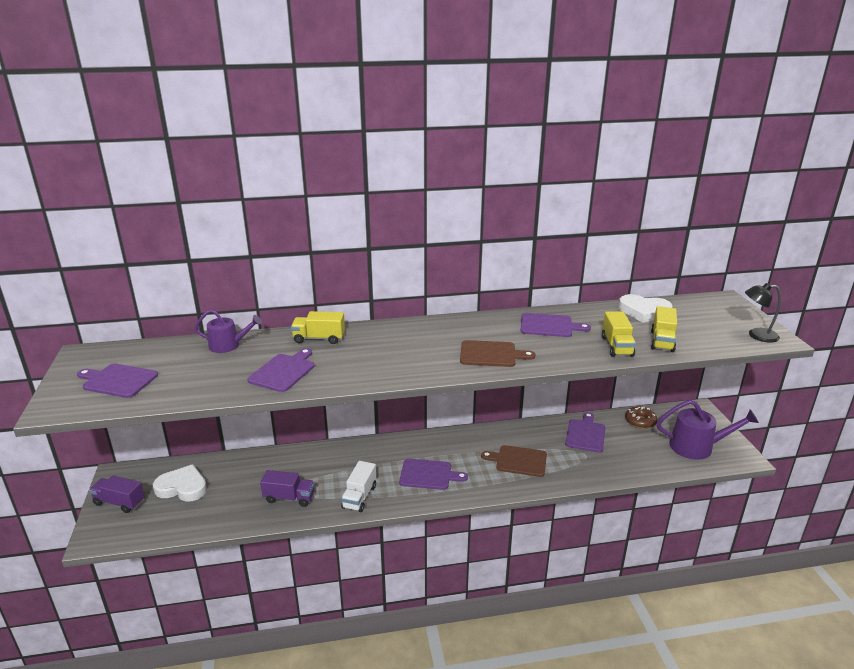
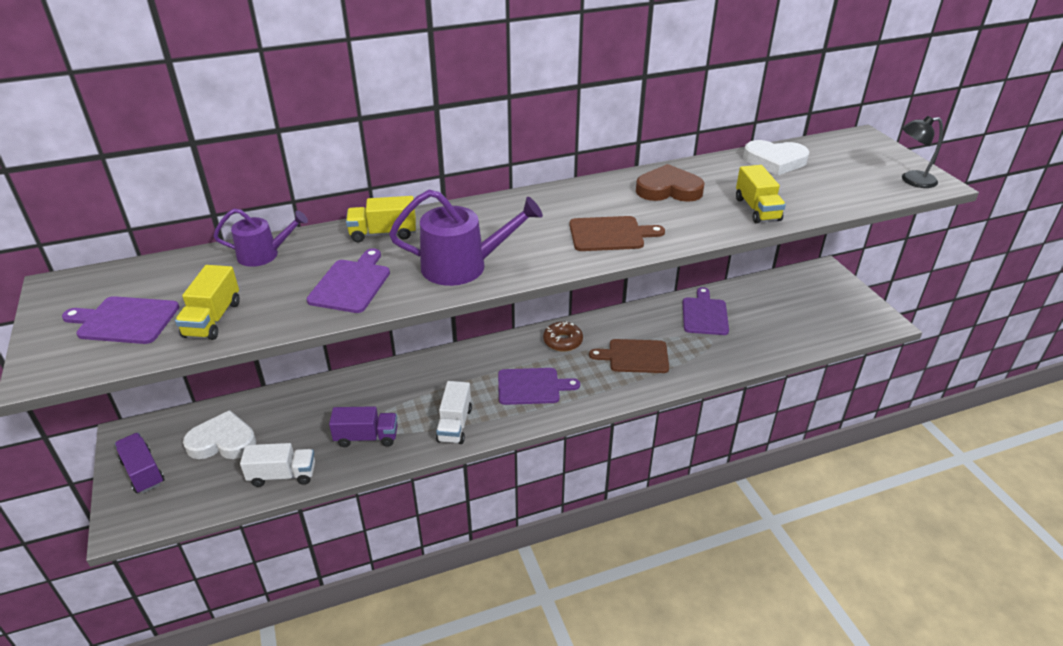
camera: 10 degrees left, 10 degrees up
(119, 502) = (143, 472): purple truck -> purple truck turned 45 degrees clockwise
(219, 518) = (282, 475): none -> white truck
(549, 326) = (668, 189): purple cutting board -> brown heart
(640, 421) = (763, 292): brown donut -> brown donut (562, 341)
(662, 341) = (807, 197): yellow truck -> yellow truck (213, 319)
(697, 447) = (832, 315): purple watering can -> purple watering can (462, 266)

